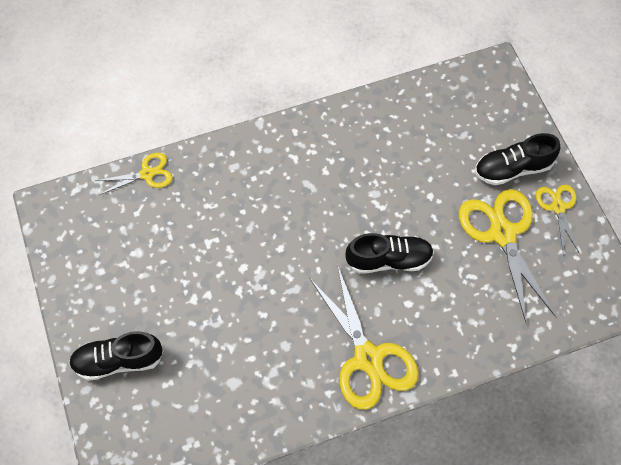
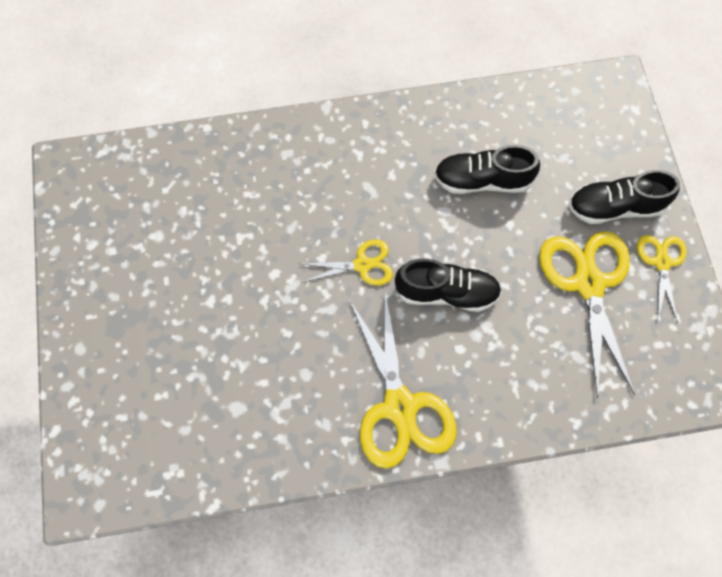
camera: 10 degrees right, 5 degrees up
(118, 360) = (110, 358): black shoe -> black shoe (482, 180)
(147, 174) = (186, 146): yellow scissors -> yellow scissors (362, 265)

